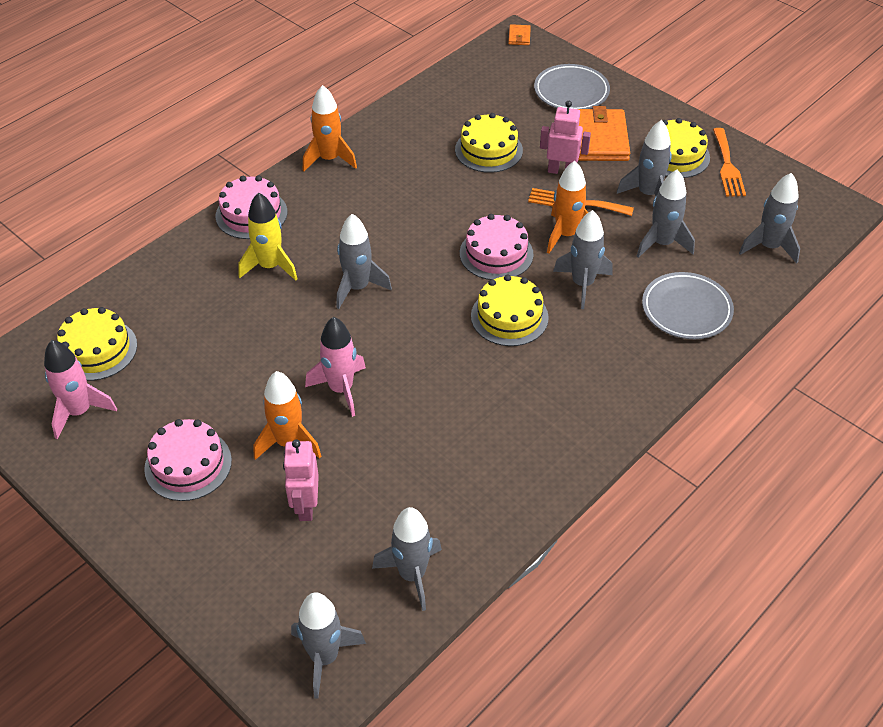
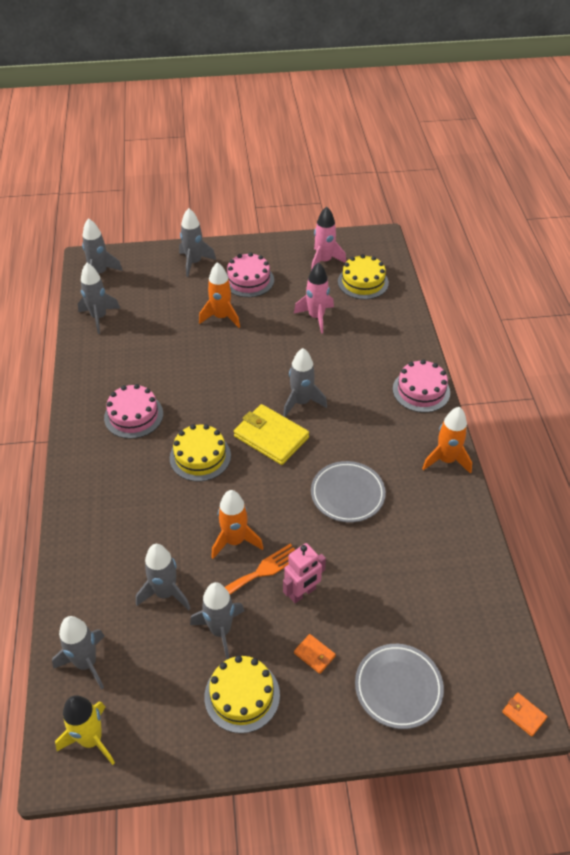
camera: 130 degrees right, 0 degrees up
(270, 266) = (361, 374): yellow rocket -> yellow rocket (91, 739)
(305, 506) = (177, 304): pink robot -> none
(341, 389) = (232, 353): pink rocket -> pink rocket (316, 317)
(427, 282) = (271, 437): none -> yellow wallet
(488, 150) = (371, 563): yellow cake -> none
(496, 254) = (259, 488): pink cake -> pink cake (133, 415)
(582, 284) = (183, 514): grey rocket -> grey rocket (194, 263)
(600, 139) = (314, 654): orange wallet -> orange wallet, size x0.46
(686, 309) = (99, 554): grey plate -> grey plate (347, 494)
(727, 166) = (190, 725): orange fork -> none

